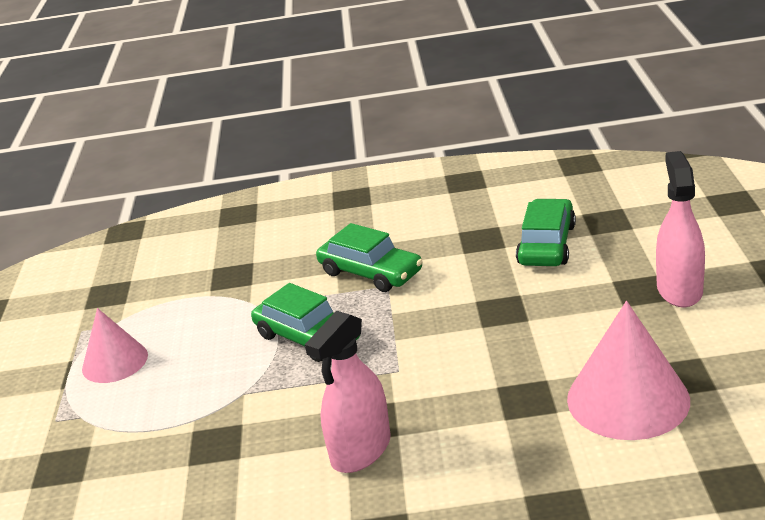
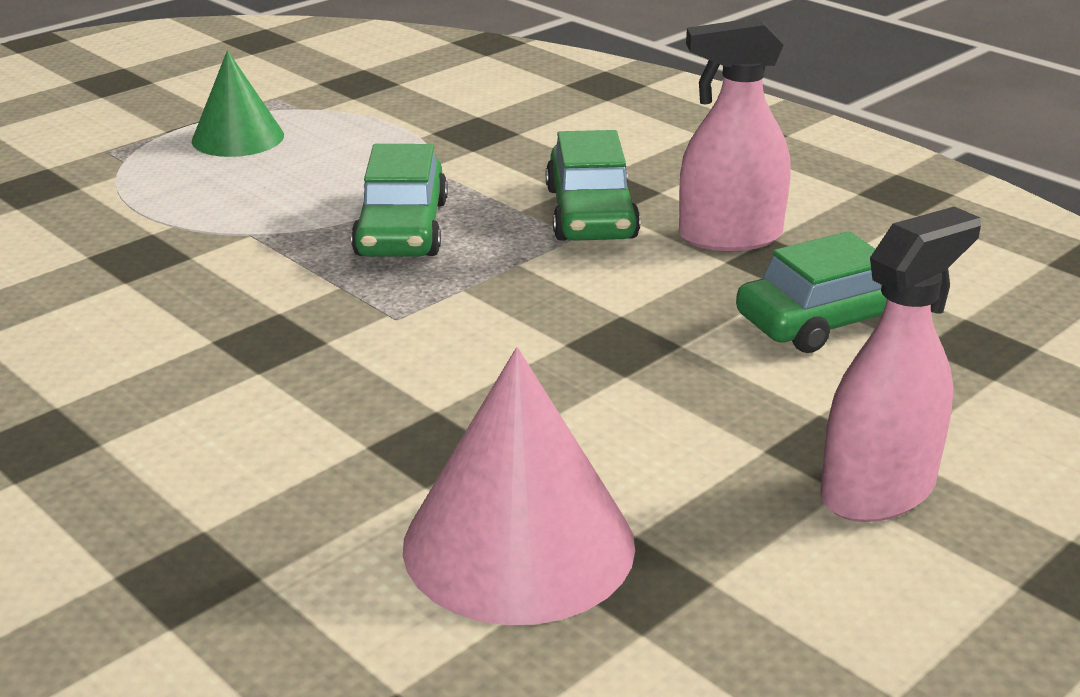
camera: 45 degrees right, 0 degrees up
(115, 362) = (238, 138): pink cone -> green cone
(361, 450) = (201, 358): pink spray bottle -> pink spray bottle (729, 237)

